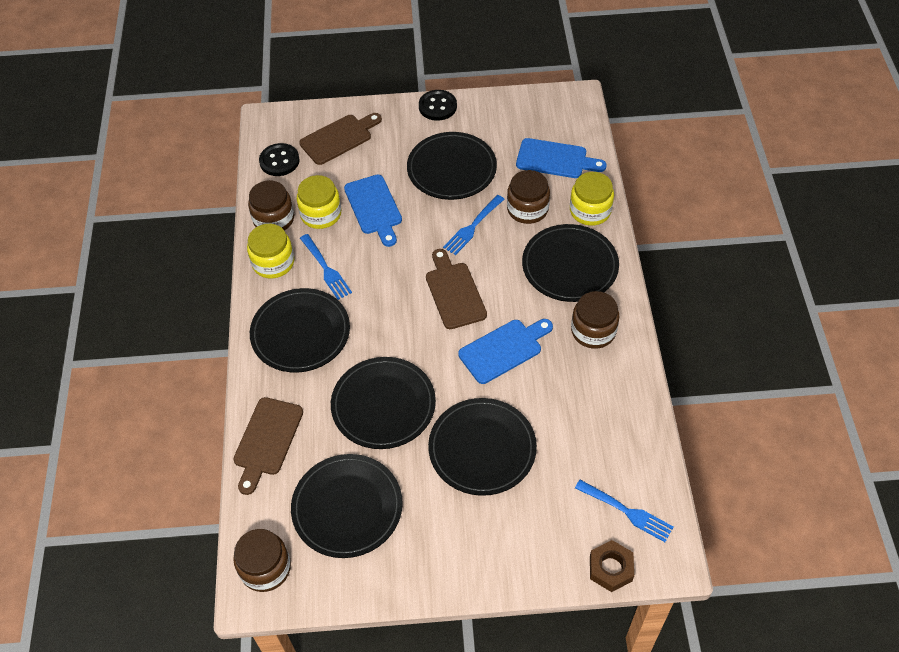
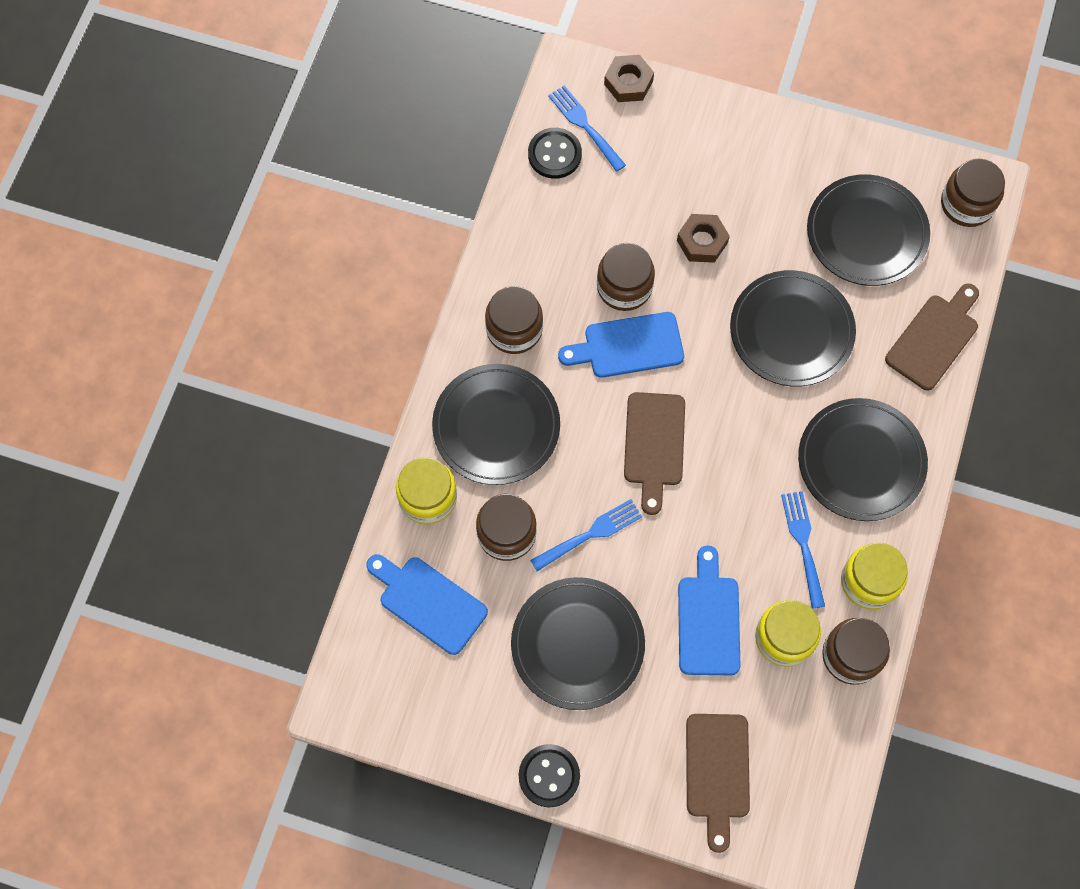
camera: 160 degrees left, 15 degrees up
(279, 161) = (817, 763): black button -> black button (554, 154)
(339, 138) = (717, 772): brown cutting board -> brown cutting board turned 75 degrees counterclockwise
(482, 448) = (702, 241): black plate -> brown nut
(527, 391) = (624, 287): none -> brown jar

